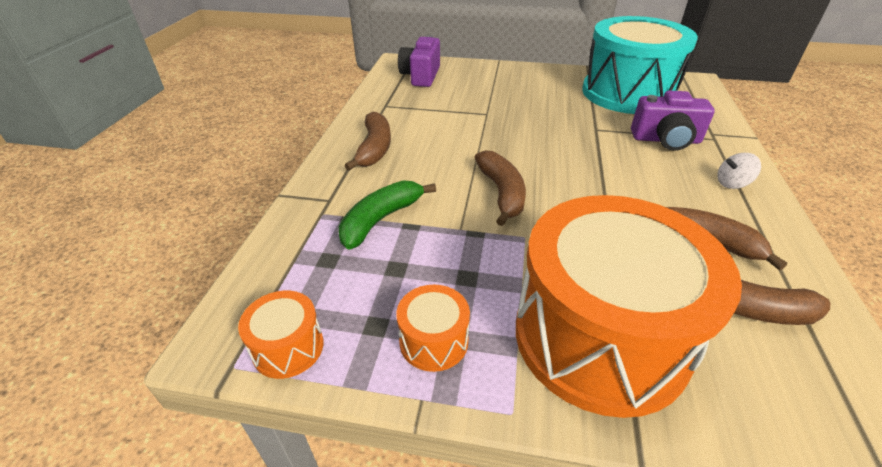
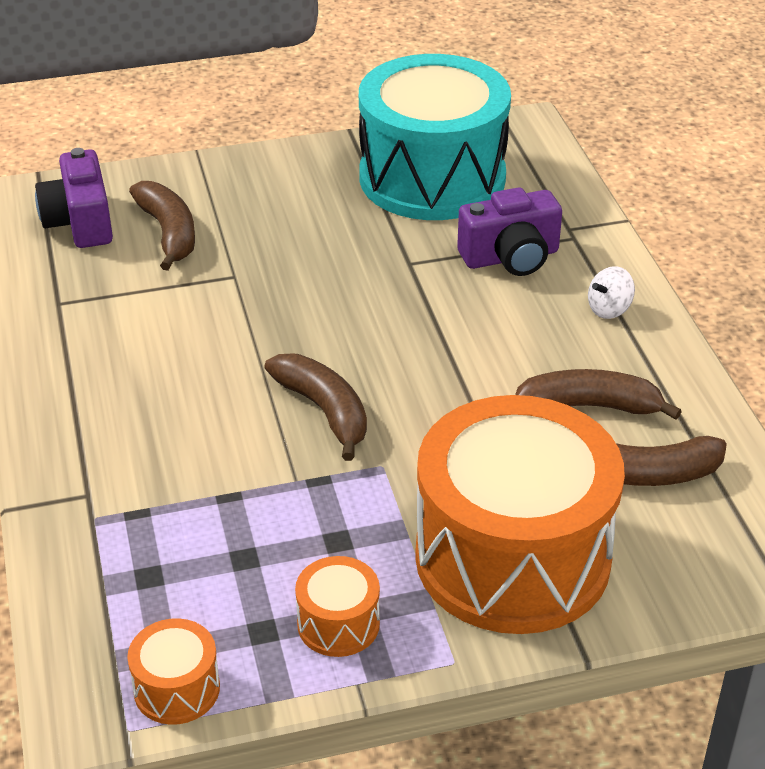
camera: 25 degrees left, 0 degrees up
(374, 148) = (96, 390): brown banana -> brown banana (168, 233)
(380, 220) = (182, 501): green banana -> none

